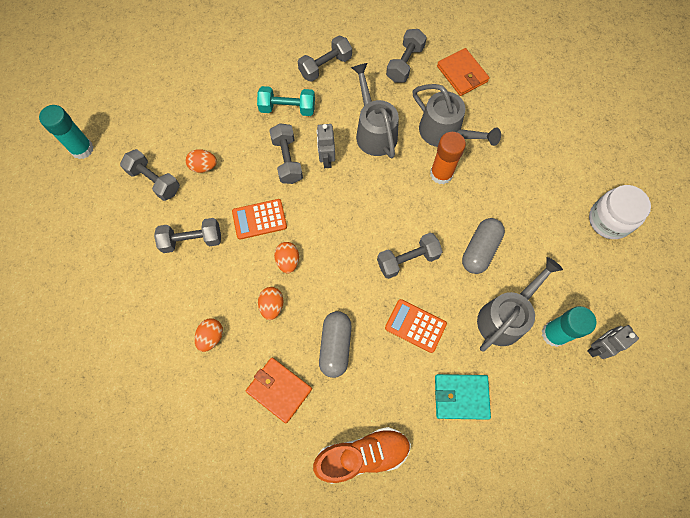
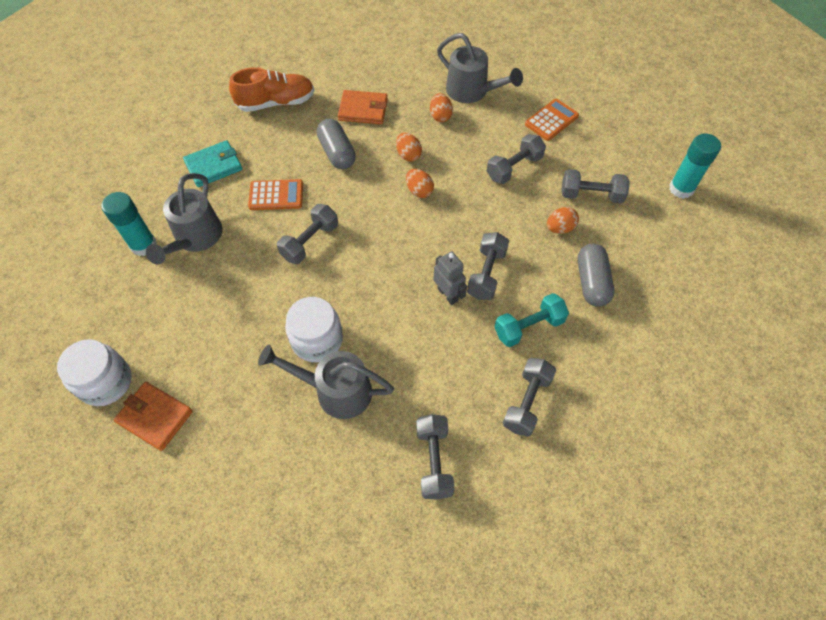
camera: 150 degrees right, 10 degrees down
(259, 219) = (470, 210): orange calculator -> orange calculator (551, 120)
(287, 160) = (486, 274): grey dumbbell -> grey dumbbell turned 60 degrees clockwise
(362, 455) = (276, 103): orange shoe -> orange shoe turned 150 degrees counterclockwise
(374, 131) = (418, 351): grey watering can -> grey watering can (472, 92)
(441, 174) = (317, 340): orange glue stick -> white jar
(462, 74) = (352, 487): orange wallet -> orange wallet (155, 417)
(480, 250) = (242, 283): grey capsule -> grey capsule (591, 282)
(597, 347) = (98, 253): grey robot -> none

